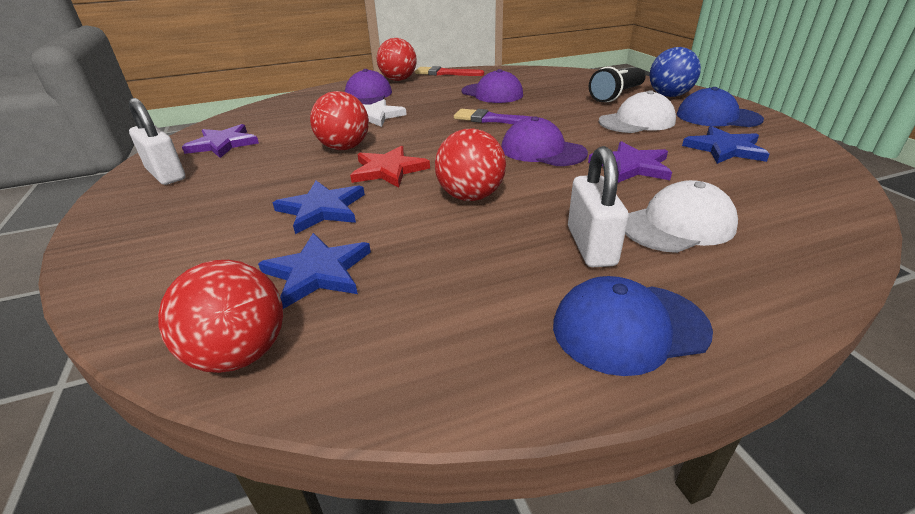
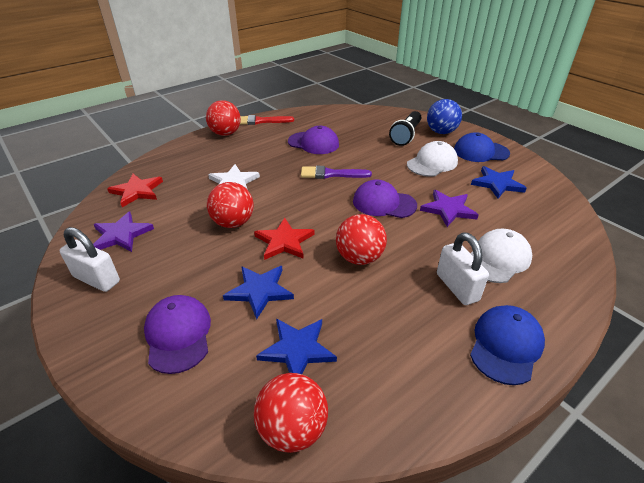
camera: 20 degrees left, 5 degrees up
(270, 114) = (137, 191): none -> red star
(366, 96) = (210, 157): purple cap -> purple cap (178, 335)
(629, 327) = (505, 345): blue cap -> blue cap turned 150 degrees clockwise

